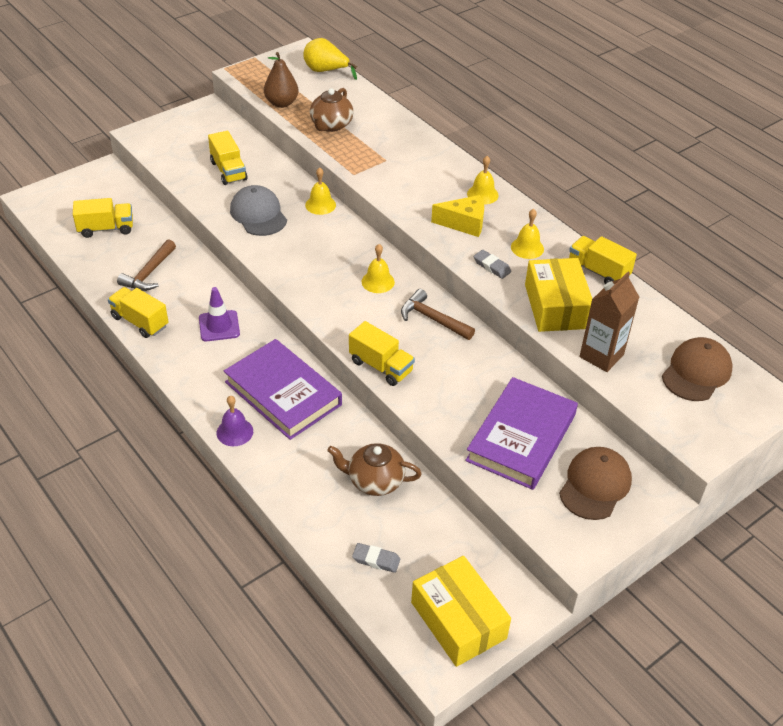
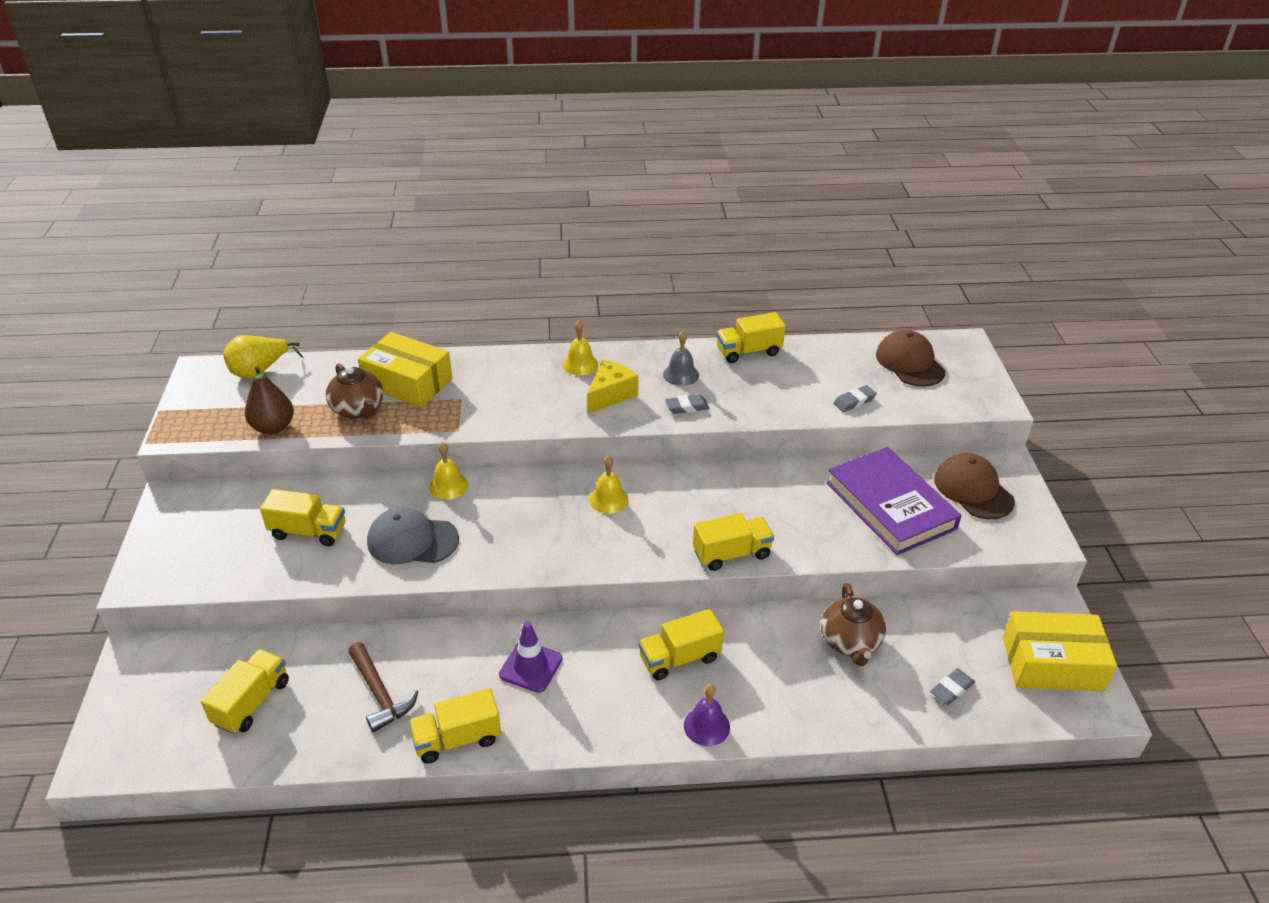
camera: 55 degrees left, 5 degrees down
(283, 393) = (679, 658): purple book -> yellow truck
(374, 481) = (850, 642): brown teapot -> brown teapot turned 45 degrees counterclockwise
(432, 319) = (694, 487): brown hammer -> none
(527, 248) = (681, 374): yellow bell -> grey bell
(556, 306) = (772, 396): yellow box -> yellow box (408, 382)
(601, 356) = (854, 401): brown carton -> grey eraser

